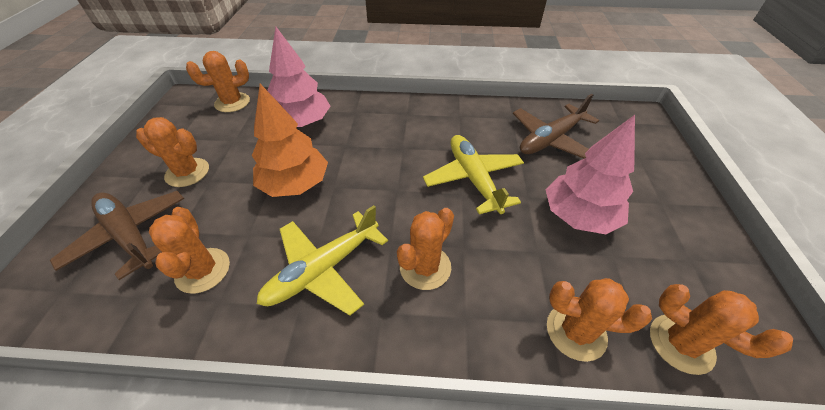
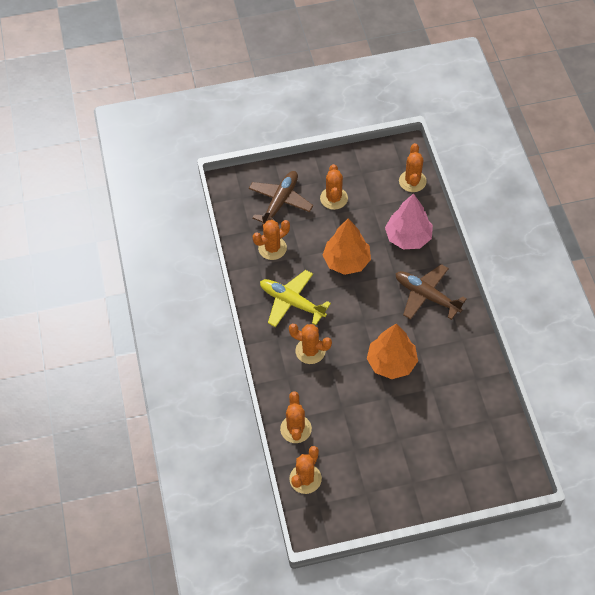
camera: 75 degrees right, 10 degrees up
(232, 102) = (412, 181): orange cactus -> orange cactus turned 45 degrees clockwise
(473, 179) = (391, 362): yellow plane -> orange tree
(550, 140) = (457, 408): brown plane -> brown plane (426, 296)
(579, 216) = (380, 429): pink tree -> none

